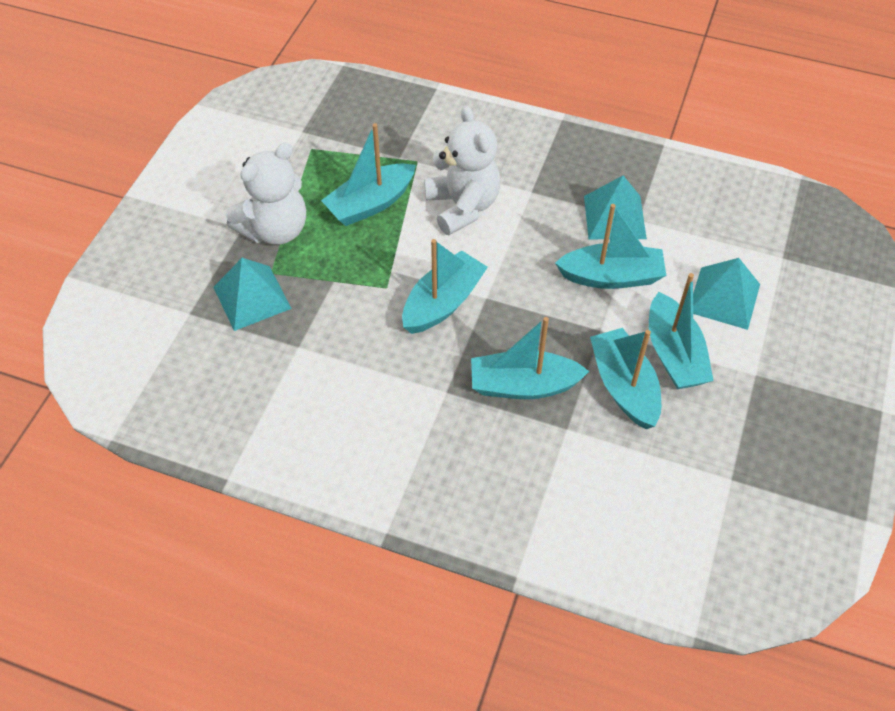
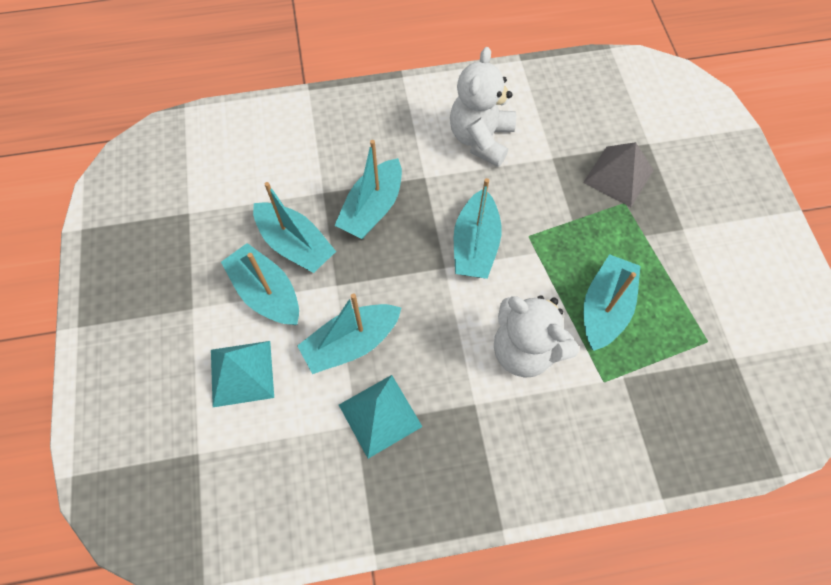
camera: 150 degrees right, 10 degrees up
(252, 298) = (618, 176): turquoise pyramid -> grey pyramid
(275, 230) = (657, 240): white teddy bear -> white teddy bear (481, 139)
(523, 385) = (372, 208): turquoise boat -> turquoise boat turned 150 degrees clockwise

